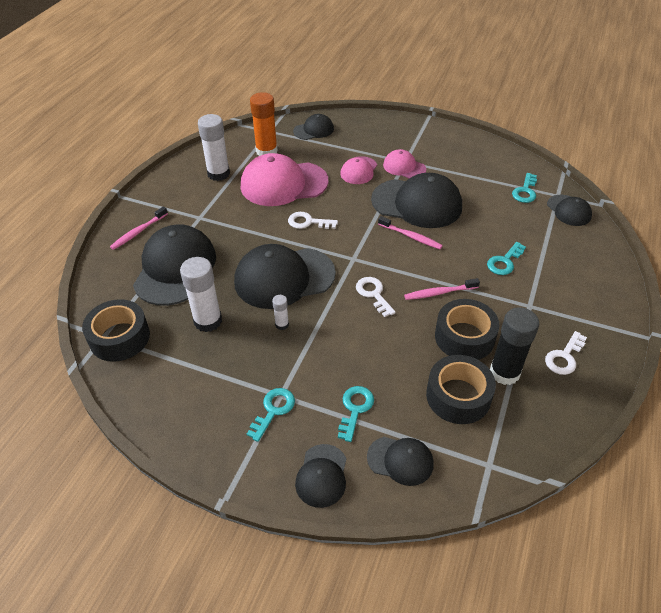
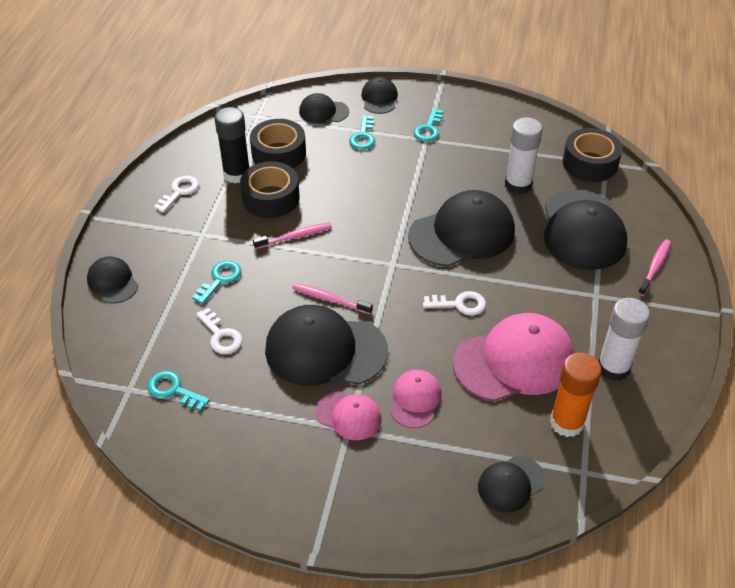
camera: 170 degrees right, 0 degrees up
(282, 324) = (446, 190): white glue stick -> none
(373, 294) = (363, 227): white key -> white key (221, 335)
(525, 191) = (173, 390): turquoise key -> turquoise key turned 75 degrees counterclockwise
(569, 210) = (121, 363): black cap -> black cap (112, 282)

